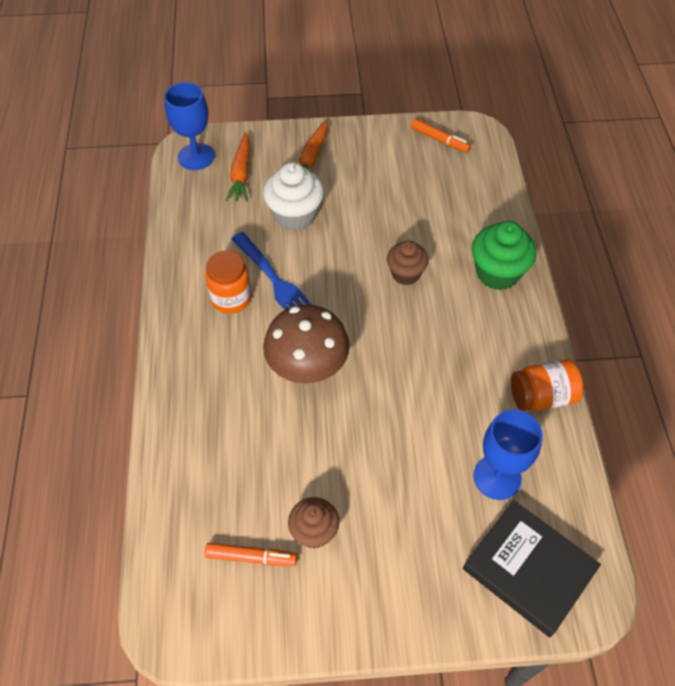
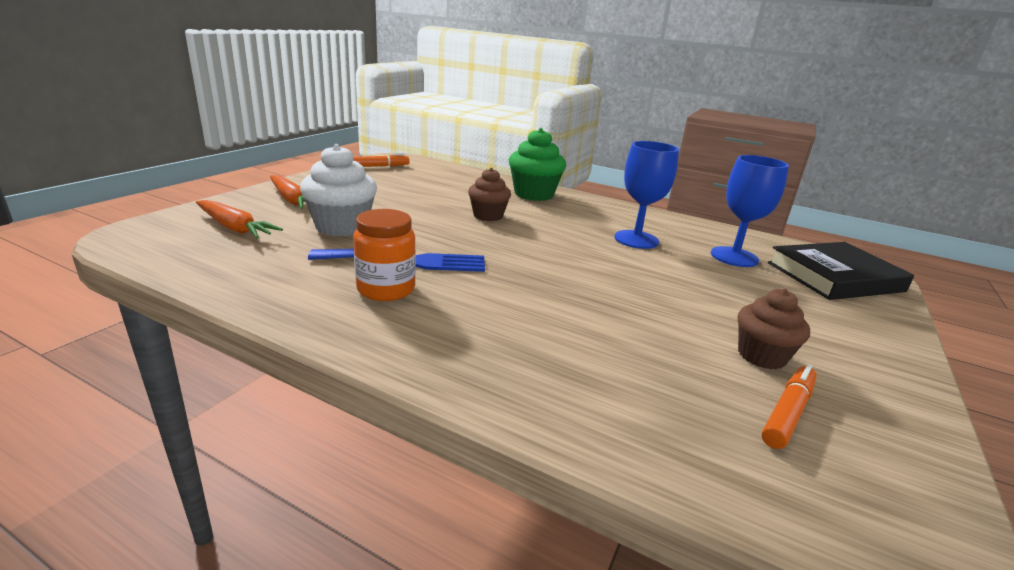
camera: 60 degrees left, 30 degrees down
(196, 157) = (153, 237): blue goblet -> blue goblet (636, 239)
(307, 369) = (539, 285): brown mushroom -> none
(541, 396) = (665, 220): orange jar -> none

